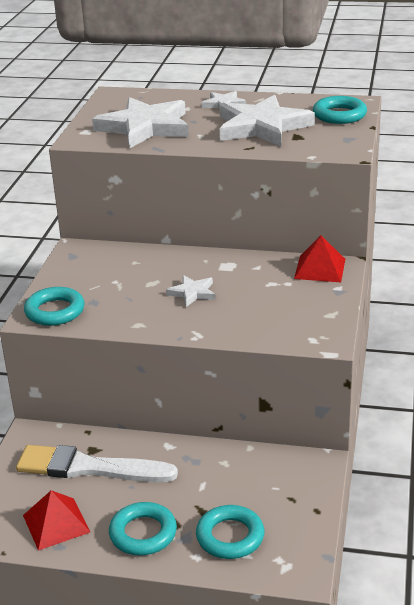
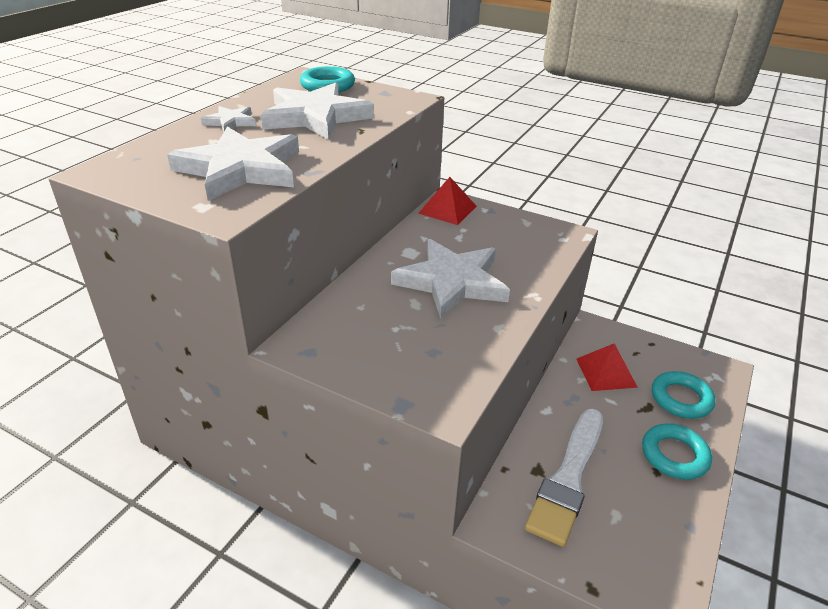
camera: 75 degrees left, 5 degrees up
(55, 311) = (439, 387): turquoise ring -> none
(56, 523) = (655, 523): red pyramid -> red pyramid (606, 372)
(192, 293) = (452, 282): white star -> white star, size x2.13

